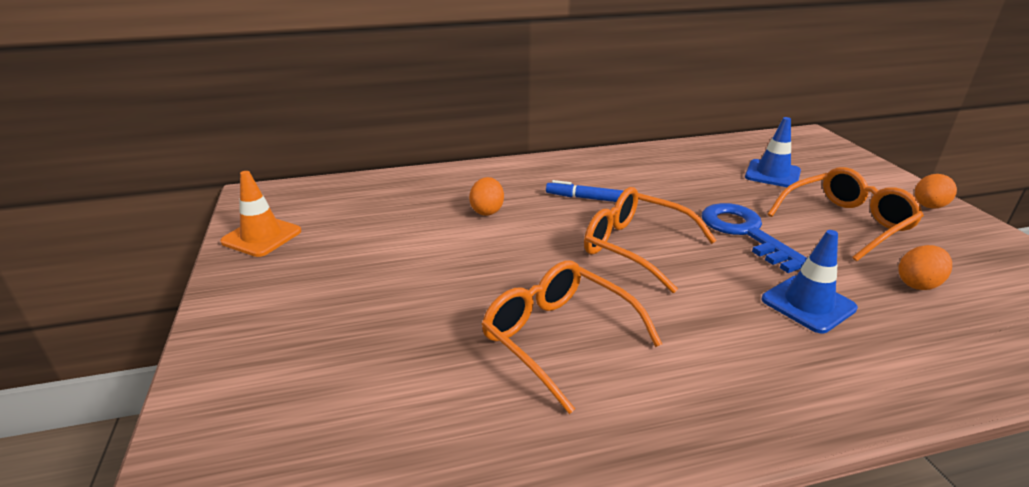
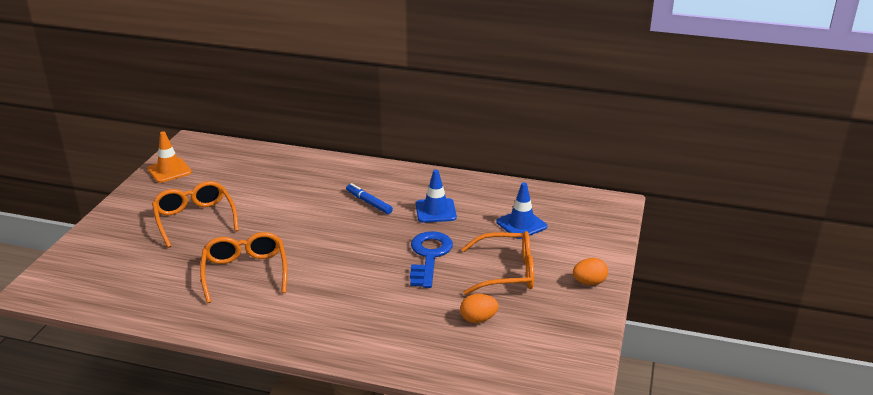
camera: 30 degrees right, 0 degrees up
(487, 211) = (299, 192): orange egg -> none
(636, 247) = (350, 242): orange glasses -> orange glasses (195, 219)
(808, 304) = (393, 304): blue traffic cone -> blue traffic cone (435, 211)

